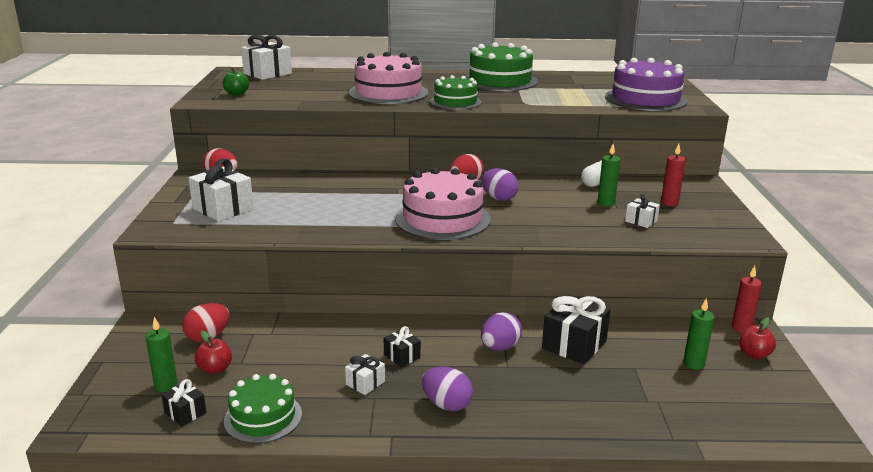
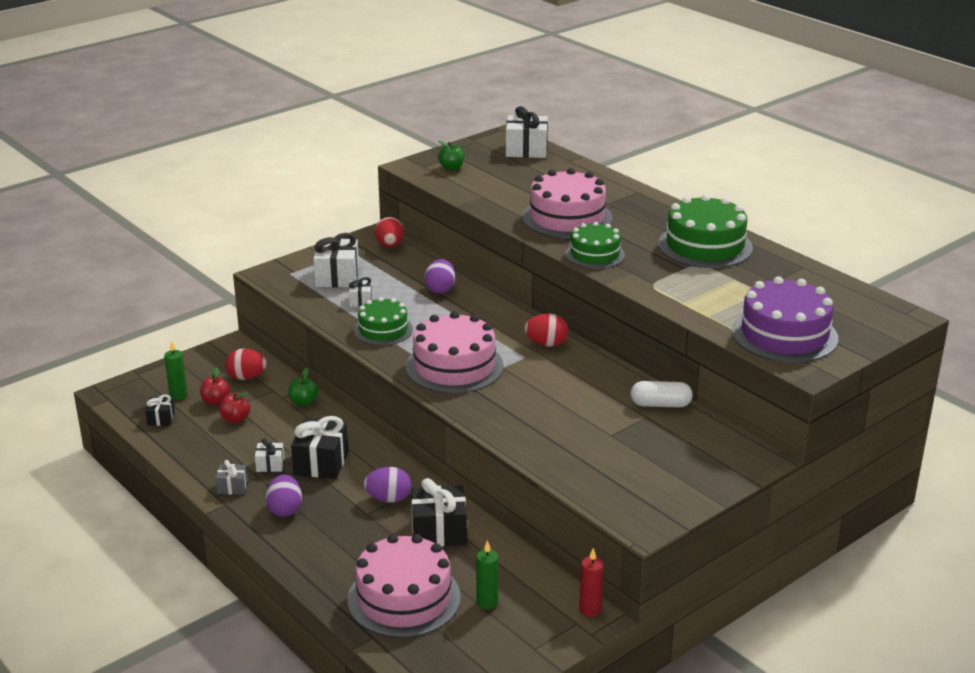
camera: 50 degrees right, 5 degrees up
(263, 417) = (188, 447): green cake -> green cake (383, 330)
(297, 326) = (303, 402): none -> green apple
(369, 419) = (232, 487): none -> grey gift
(402, 356) = (321, 463): black gift -> black gift, size x1.90
(499, 198) = (537, 372): purple egg -> purple egg (440, 289)
(606, 203) = (612, 426): green candle -> none
(641, 221) = (596, 458): white gift -> white gift (361, 301)
(652, 399) = (404, 598): none -> pink cake
(669, 203) = (667, 458): red candle -> none
(754, 354) = (547, 631): red apple -> red apple (235, 419)

